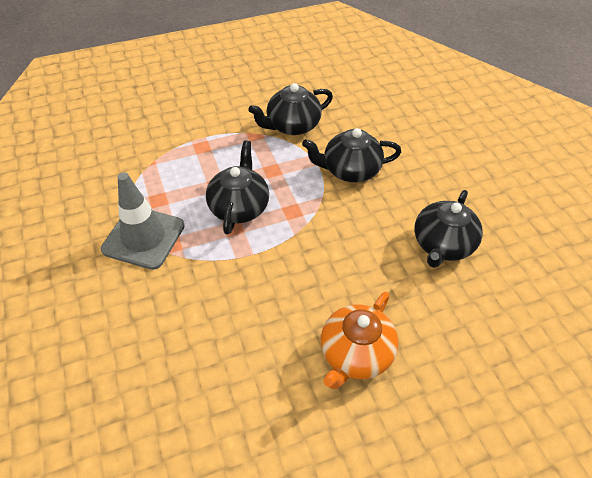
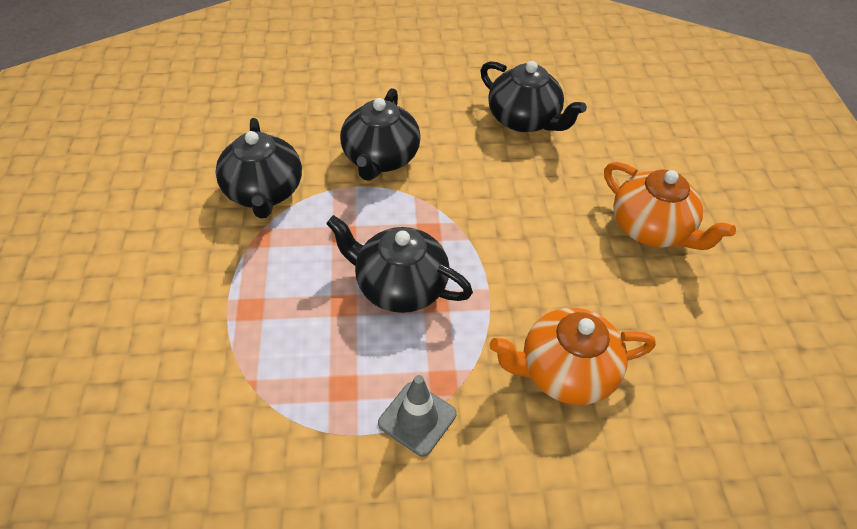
camera: 75 degrees left, 0 degrees up
(143, 237) = (417, 418): grey traffic cone -> grey traffic cone, size x0.58
(194, 309) = (565, 372): none -> orange teapot

